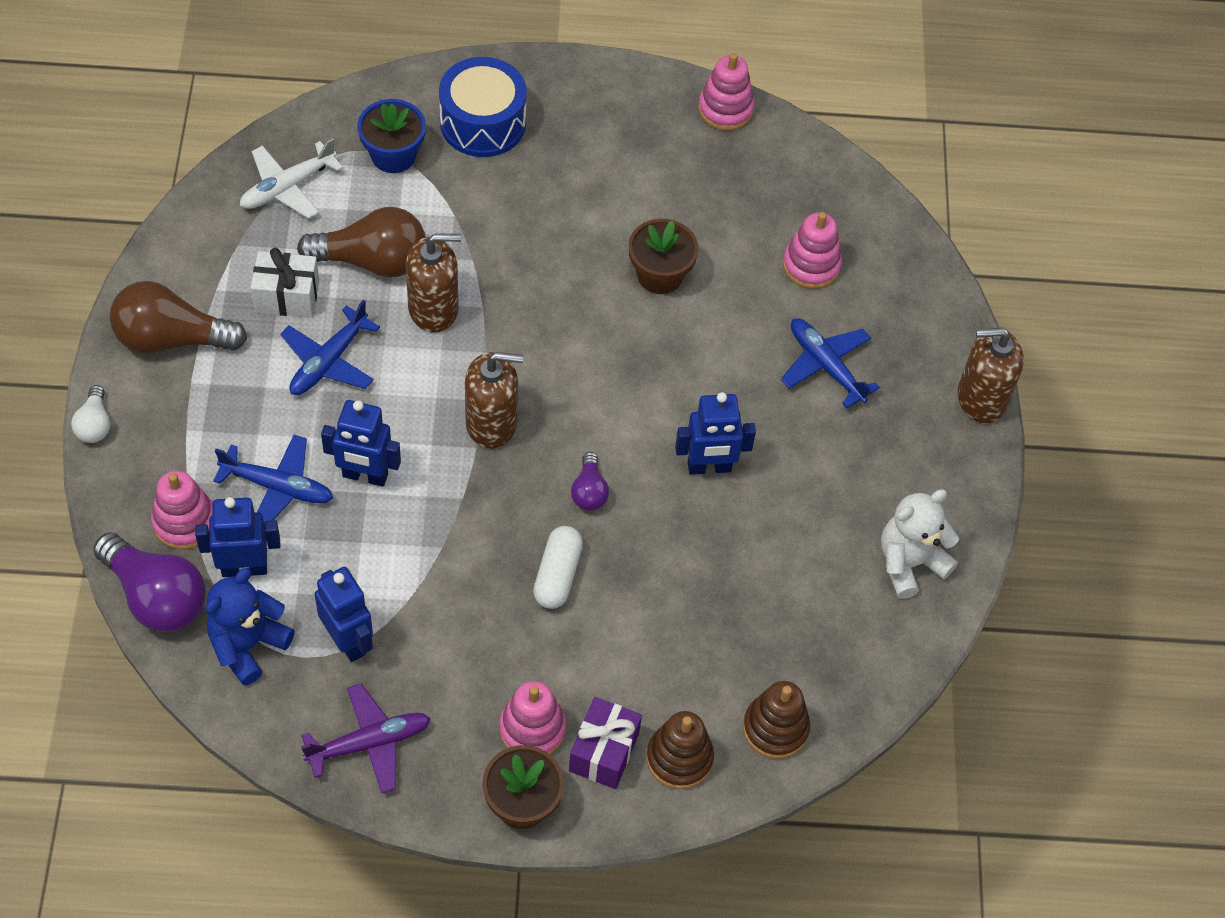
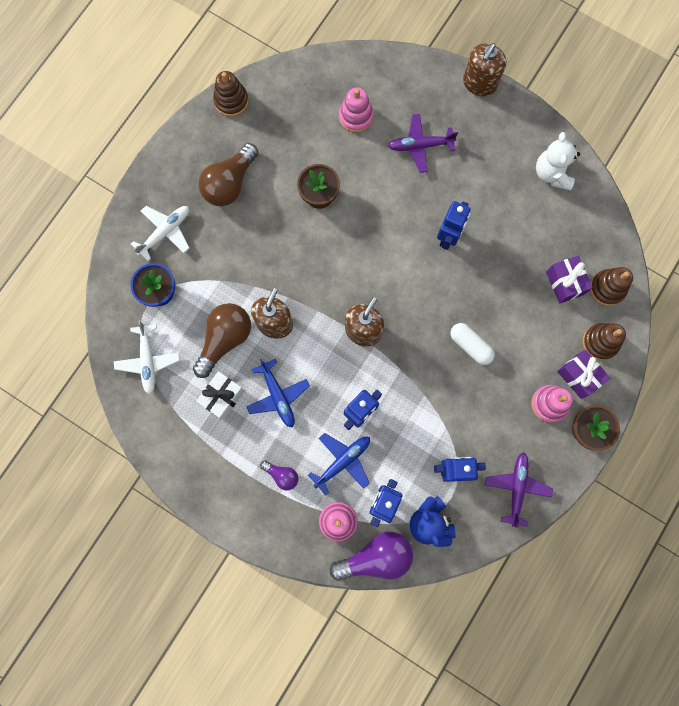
camera: 55 degrees left, 20 degrees up
(94, 424) = (249, 541): white light bulb -> none
(171, 338) = (215, 473): brown light bulb -> brown light bulb (229, 183)
(483, 123) = (165, 232): blue drum -> white plane
(589, 491) = (430, 304): purple light bulb -> purple light bulb (282, 475)
(725, 109) = (231, 101): pink stacking toy -> brown stacking toy
(743, 662) = (565, 283): none -> purple gift
(826, 366) = (420, 146): blue plane -> purple plane

